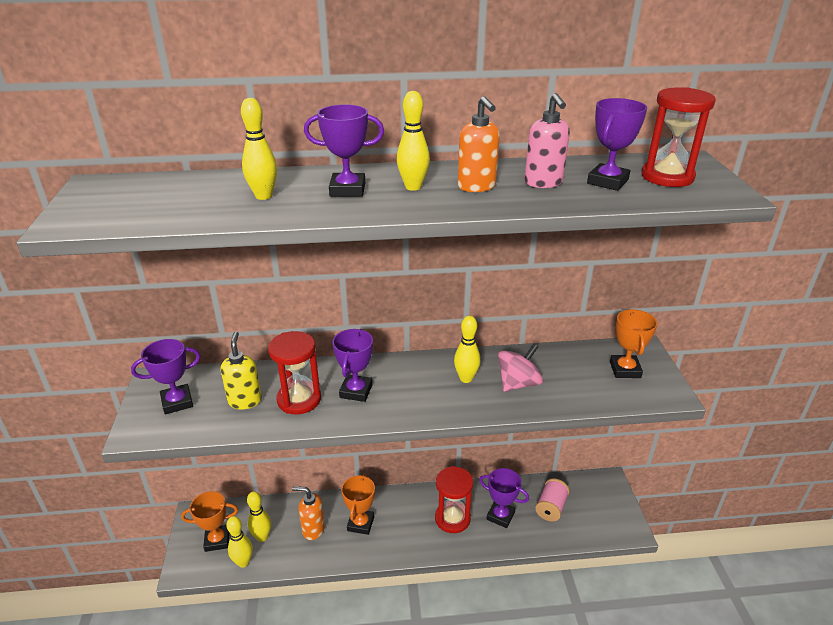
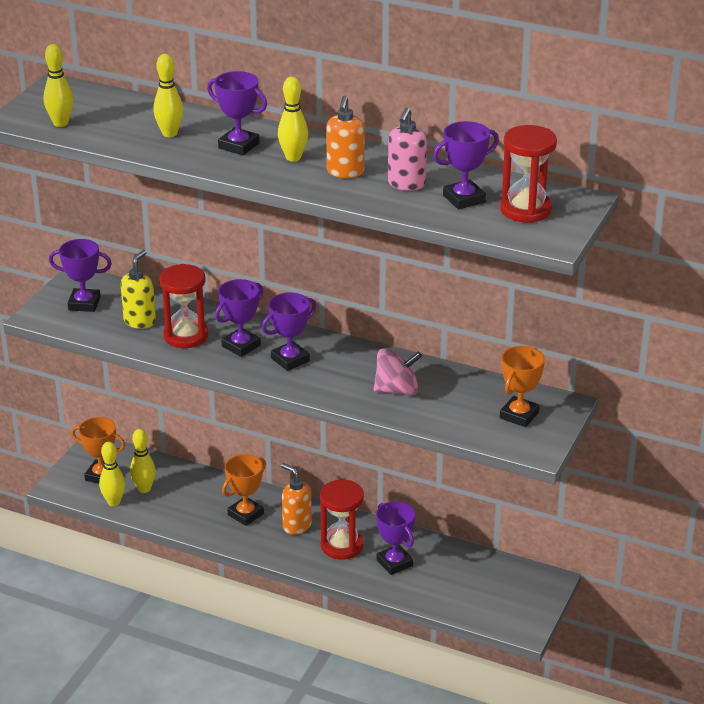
camera: 30 degrees right, 0 degrees up
(313, 529) = (196, 501): orange soap dispenser -> orange soap dispenser (296, 526)
(408, 388) = (290, 360): none -> purple trophy
(466, 378) = (352, 369): yellow bowling pin -> yellow bowling pin (61, 123)
(551, 507) = (456, 577): pink spool -> none

